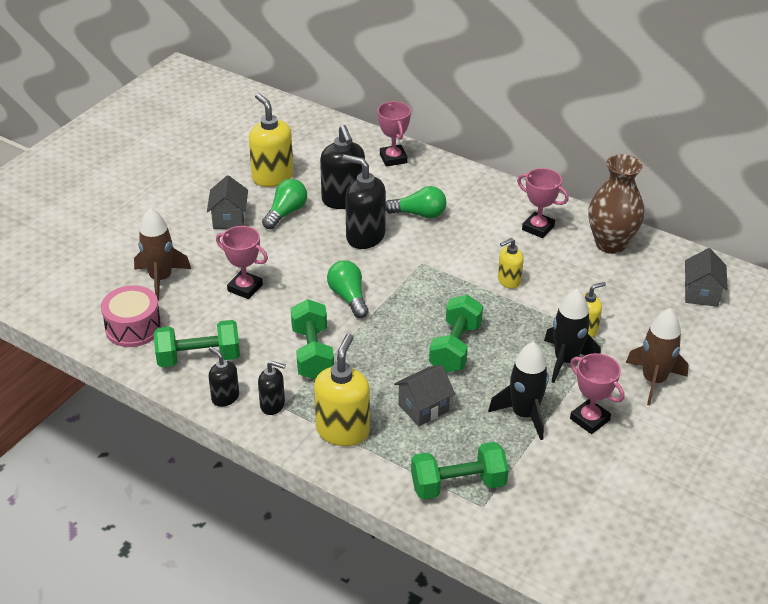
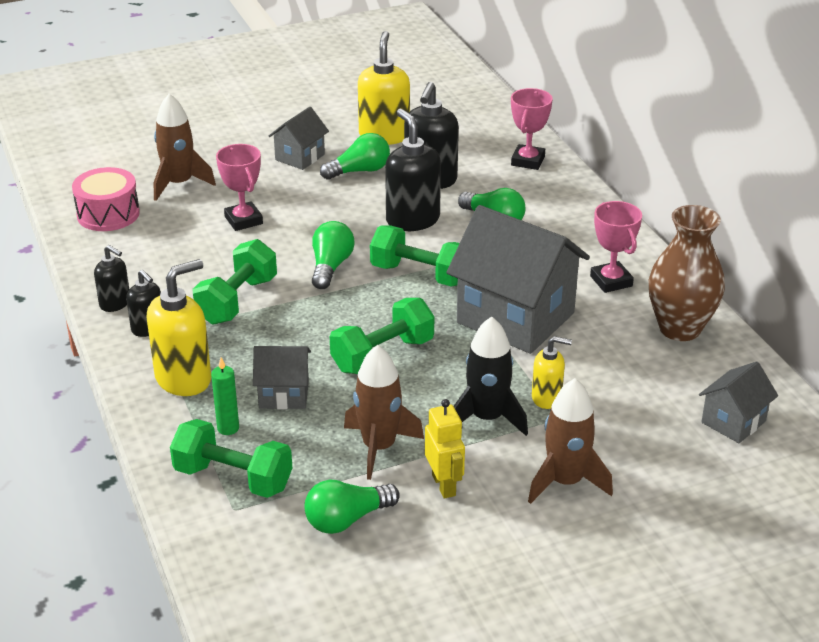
camera: 35 degrees right, 5 degrees down
(199, 357) = (133, 261): green dumbbell -> green dumbbell (420, 274)
(225, 397) = (115, 303): black soap dispenser -> black soap dispenser turned 135 degrees clockwise
(414, 451) = (228, 428): none -> green candle
(508, 281) = (515, 318): yellow soap dispenser -> grey house
(524, 414) = (379, 447): black rocket -> brown rocket
(559, 474) = (347, 519): none -> green light bulb
(589, 419) = (444, 485): pink trophy -> yellow robot

